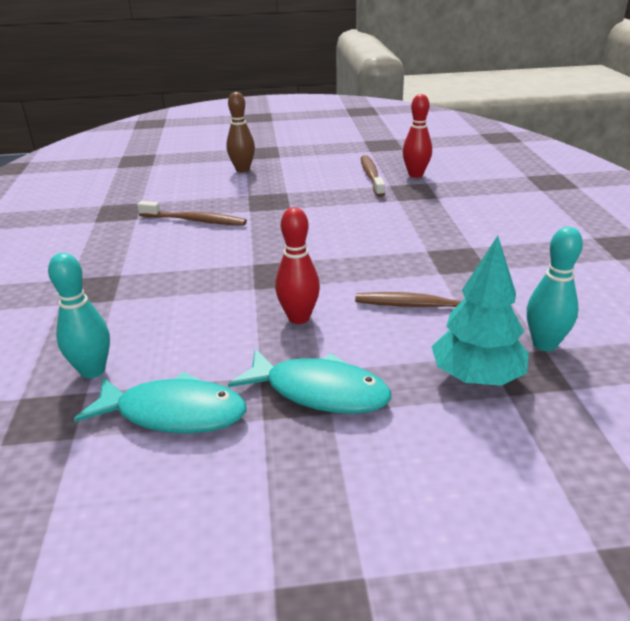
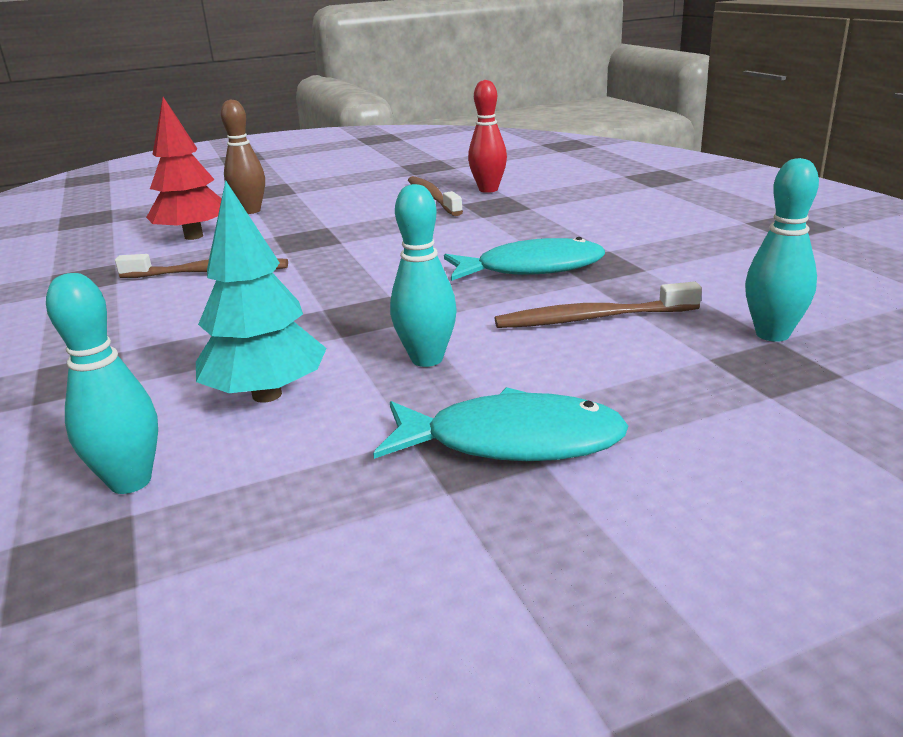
camera: 15 degrees left, 5 degrees down
(173, 413) = (299, 513): turquoise fish -> turquoise fish (531, 269)
(197, 187) = (193, 236): none -> red tree
(299, 318) = (427, 359): red bowling pin -> turquoise bowling pin
(476, 377) = (715, 385): turquoise tree -> turquoise tree (267, 395)

